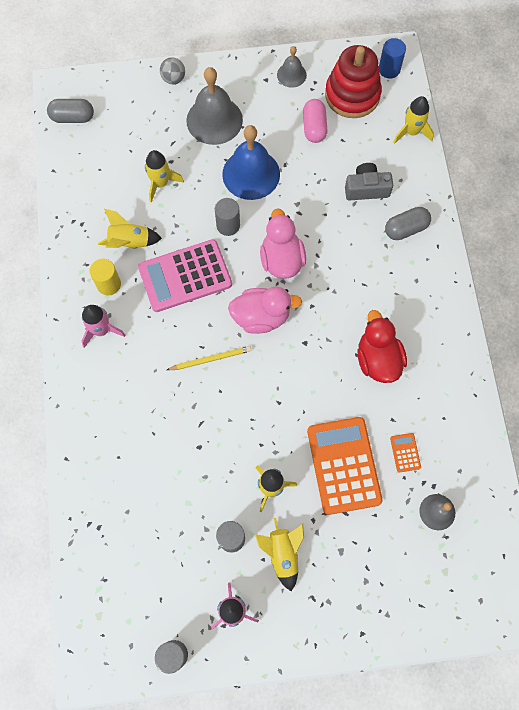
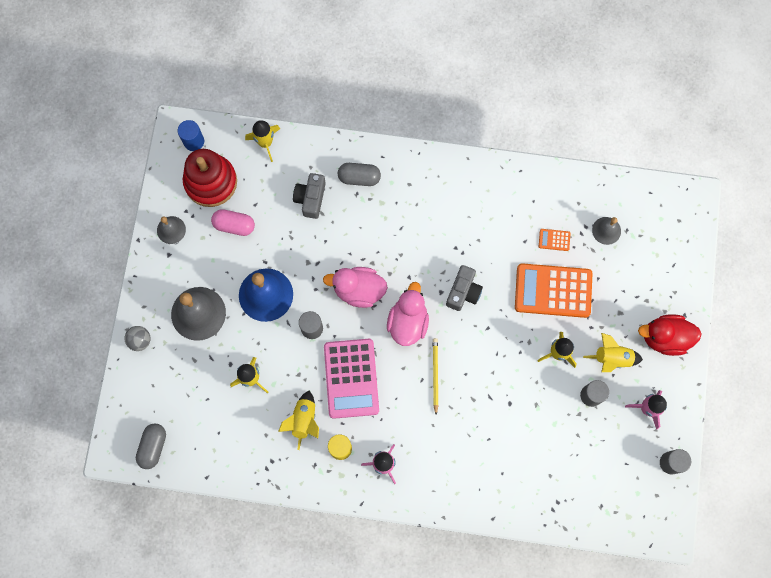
camera: 75 degrees left, 5 degrees up
(312, 366) = (463, 292): none -> grey camera
(378, 359) = (471, 237): red duck -> red duck (664, 338)
(406, 229) = (359, 177): grey capsule -> grey capsule turned 75 degrees counterclockwise

